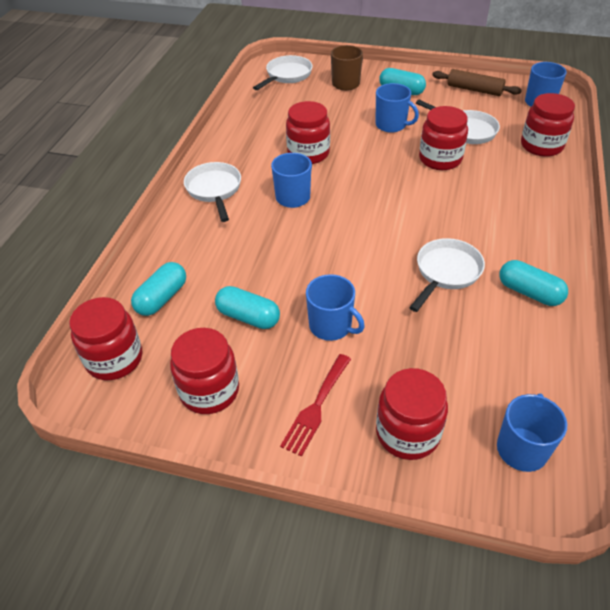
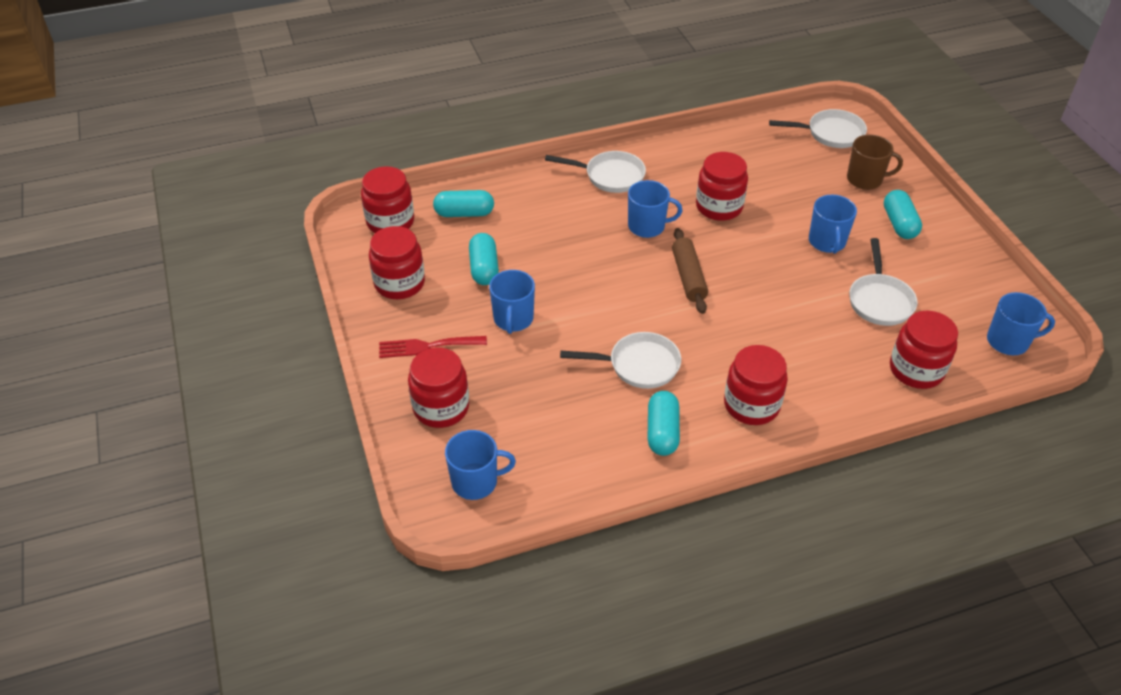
camera: 55 degrees right, 0 degrees up
(214, 190) = (610, 176): white pan -> white pan turned 60 degrees clockwise
(440, 159) = (806, 299): red jar -> red jar (751, 405)
(474, 90) = (969, 279): brown rolling pin -> brown rolling pin (688, 277)

